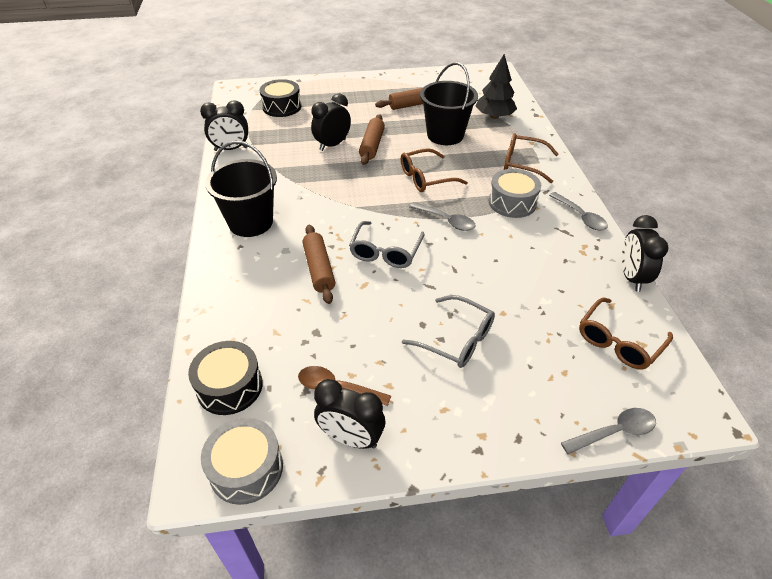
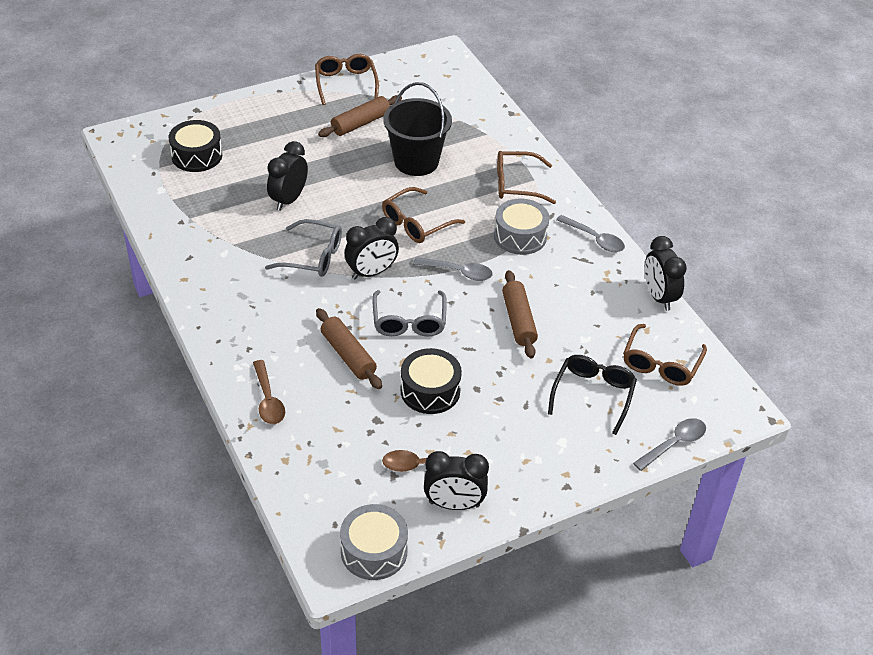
camera: 20 degrees left, 0 degrees up
(230, 386) = (320, 489): black drum -> black drum (430, 391)
(231, 149) = (166, 229): black clock -> black clock (371, 273)
(231, 292) = (268, 400): none -> brown spoon
(251, 222) = (245, 318): black bucket -> none
(372, 145) = (336, 192): brown rolling pin -> brown rolling pin (518, 320)
(414, 79) = (346, 83): none -> brown glasses
(457, 339) = (514, 395): grey glasses -> grey glasses (313, 257)
(494, 116) = (464, 124): black tree -> none
(538, 357) = (593, 395): none -> black glasses

